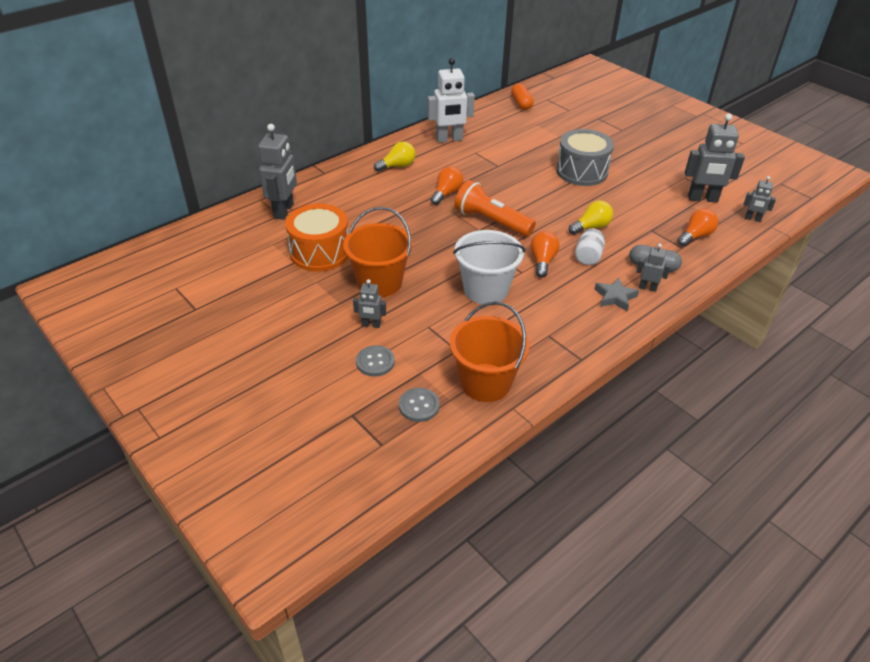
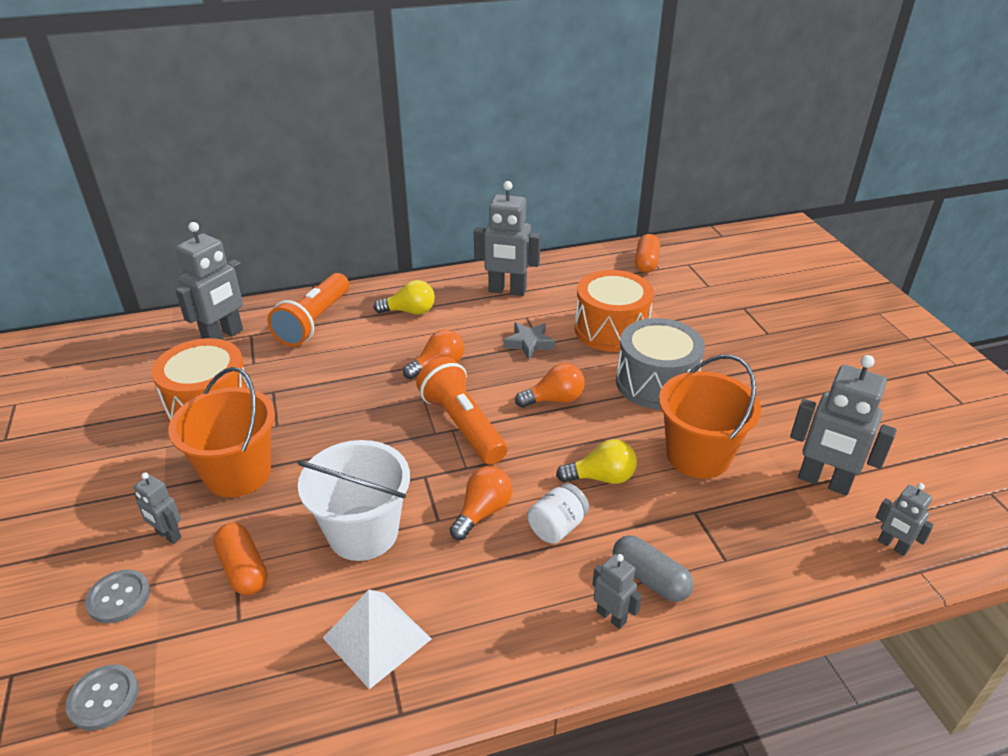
camera: 25 degrees right, 5 degrees down
(339, 187) = (314, 322): none -> orange flashlight
(434, 327) = (243, 569): none -> orange capsule
(449, 139) = (507, 291): white robot -> grey robot
(485, 382) = (226, 697): orange bucket -> orange bucket (698, 455)
(532, 148) = (611, 329): none -> orange drum
(540, 333) = (377, 638): none -> white pyramid
(615, 297) = (544, 615): grey star -> grey star (529, 343)
(695, 236) = (764, 546): orange light bulb -> orange light bulb (554, 399)

